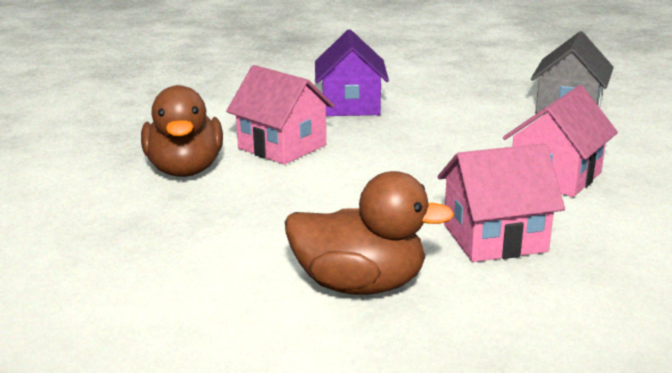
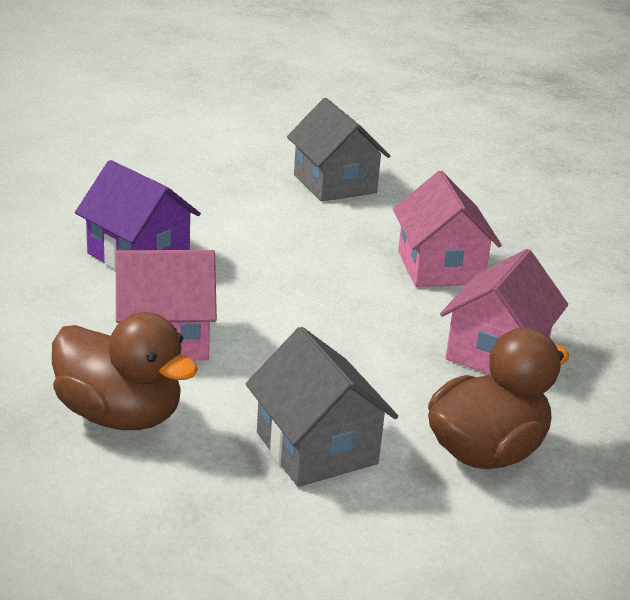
camera: 50 degrees left, 5 degrees up
(253, 230) = (316, 448): none -> grey house

